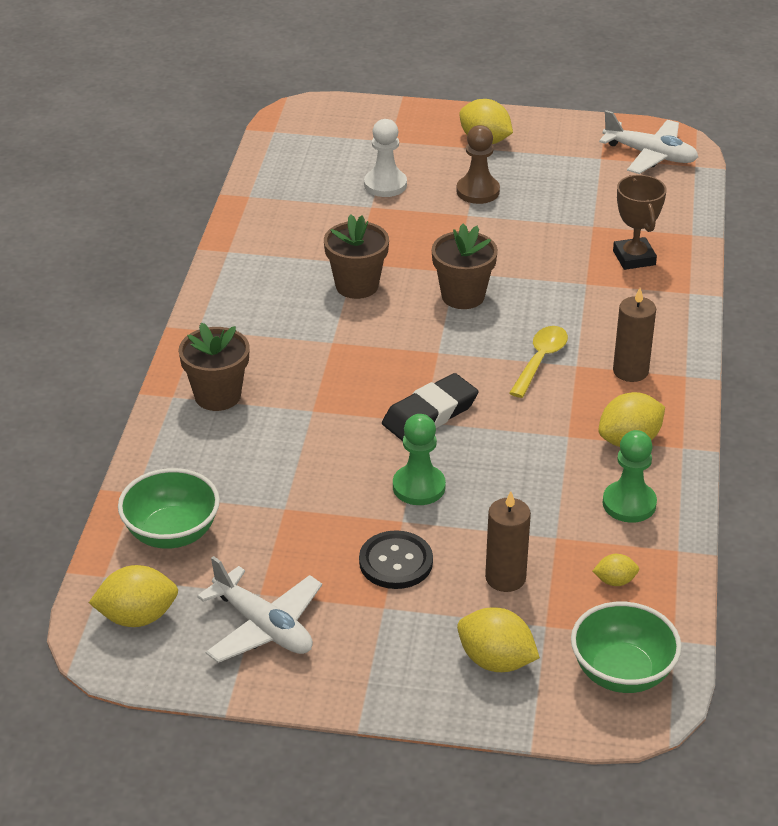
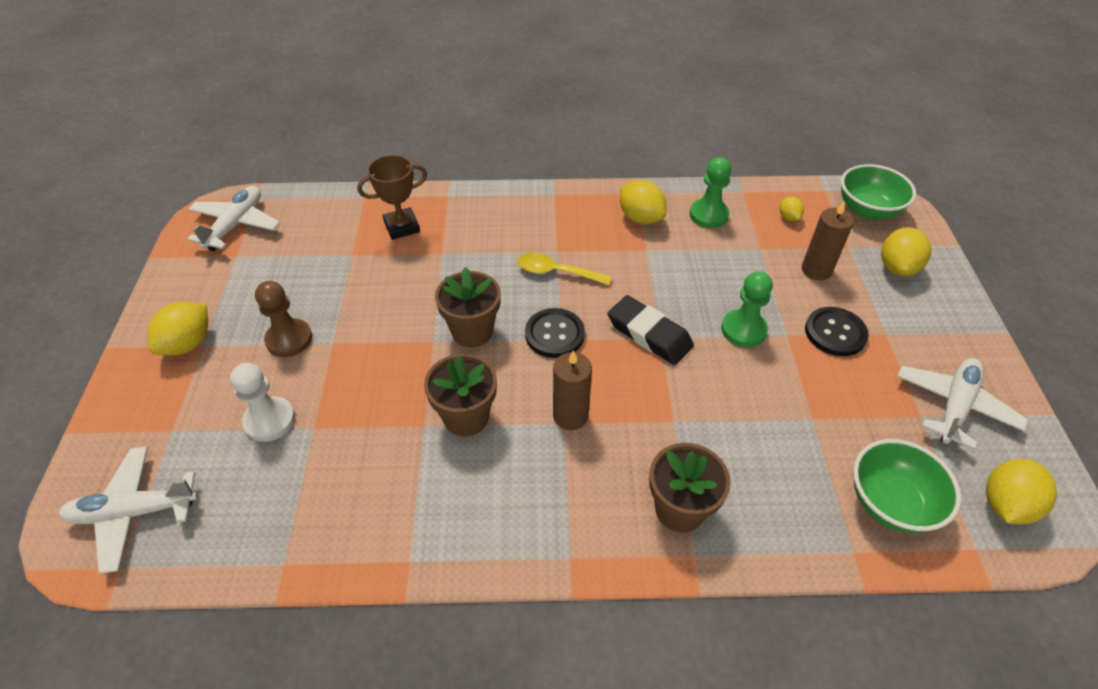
camera: 100 degrees left, 10 degrees up
(137, 617) = (1006, 504): yellow lemon -> yellow lemon turned 60 degrees clockwise
(317, 131) = (134, 512): none -> white plane
(445, 348) = (554, 334): none -> black button
(630, 371) = (557, 221): brown candle -> brown candle (570, 416)

